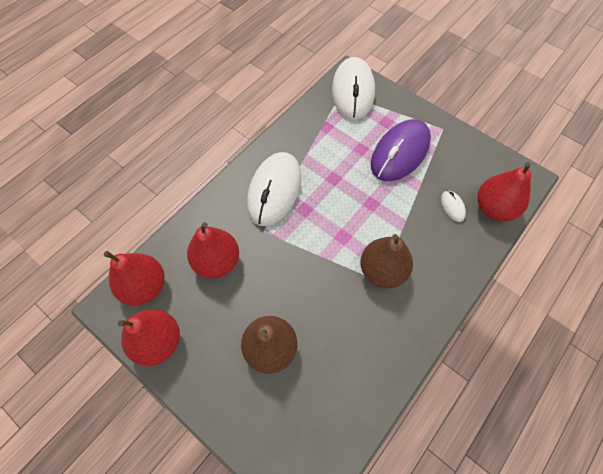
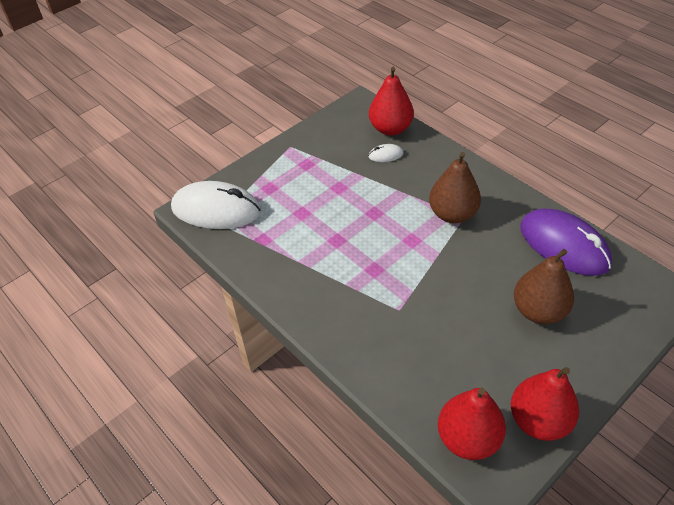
camera: 80 degrees left, 15 degrees down
(217, 261) = (436, 357): red pear -> none
(274, 190) = (345, 295): white mouse -> none
(400, 153) = (314, 182): purple mouse -> purple mouse (564, 245)

